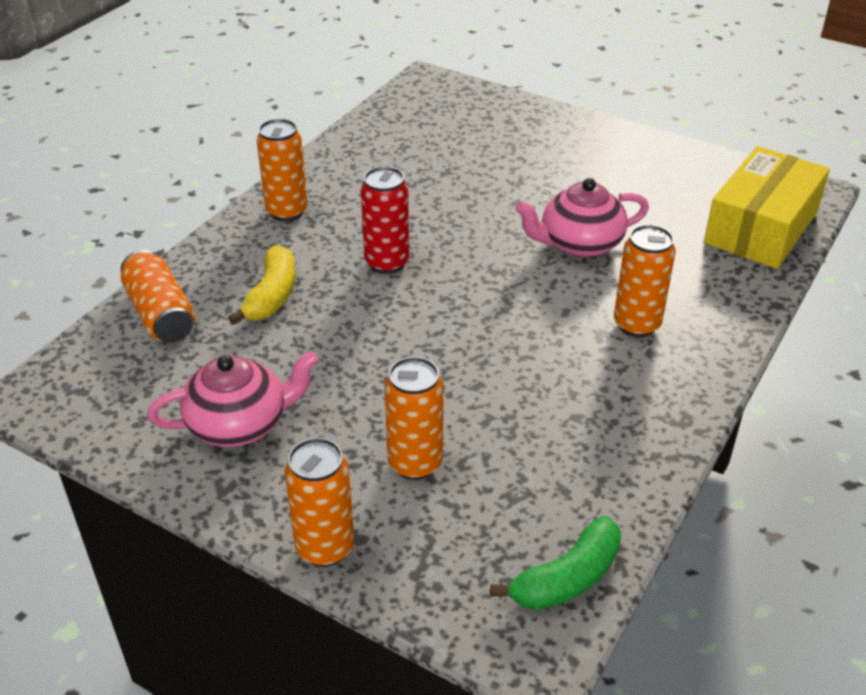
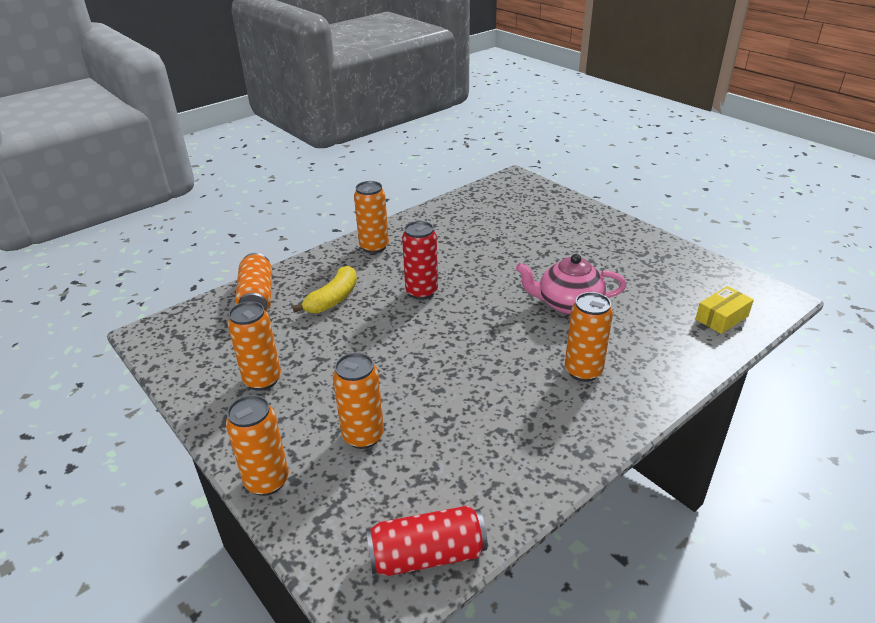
camera: 20 degrees right, 5 degrees down
(239, 424) = (262, 380): pink teapot -> orange can
(566, 578) = (427, 555): green banana -> red can
(761, 227) = (721, 318): yellow box -> yellow box, size x0.49

